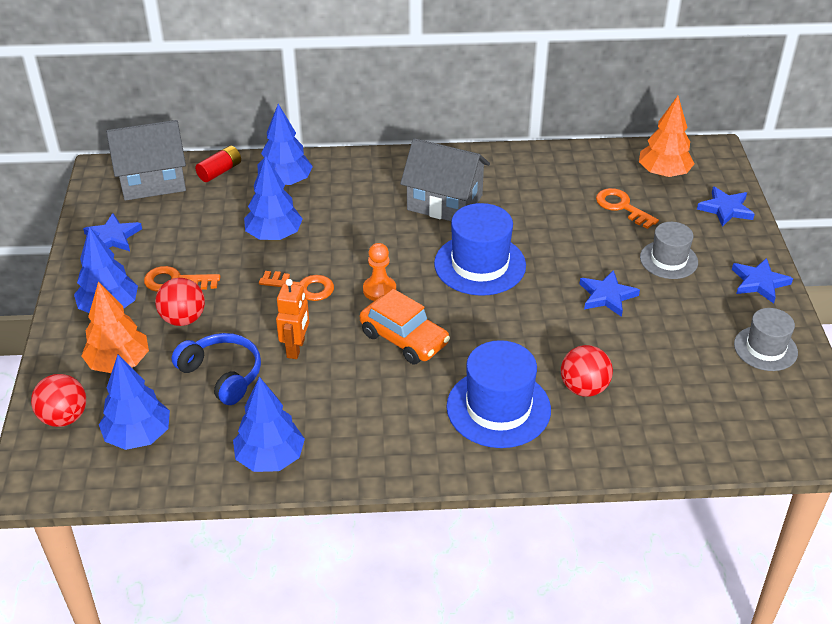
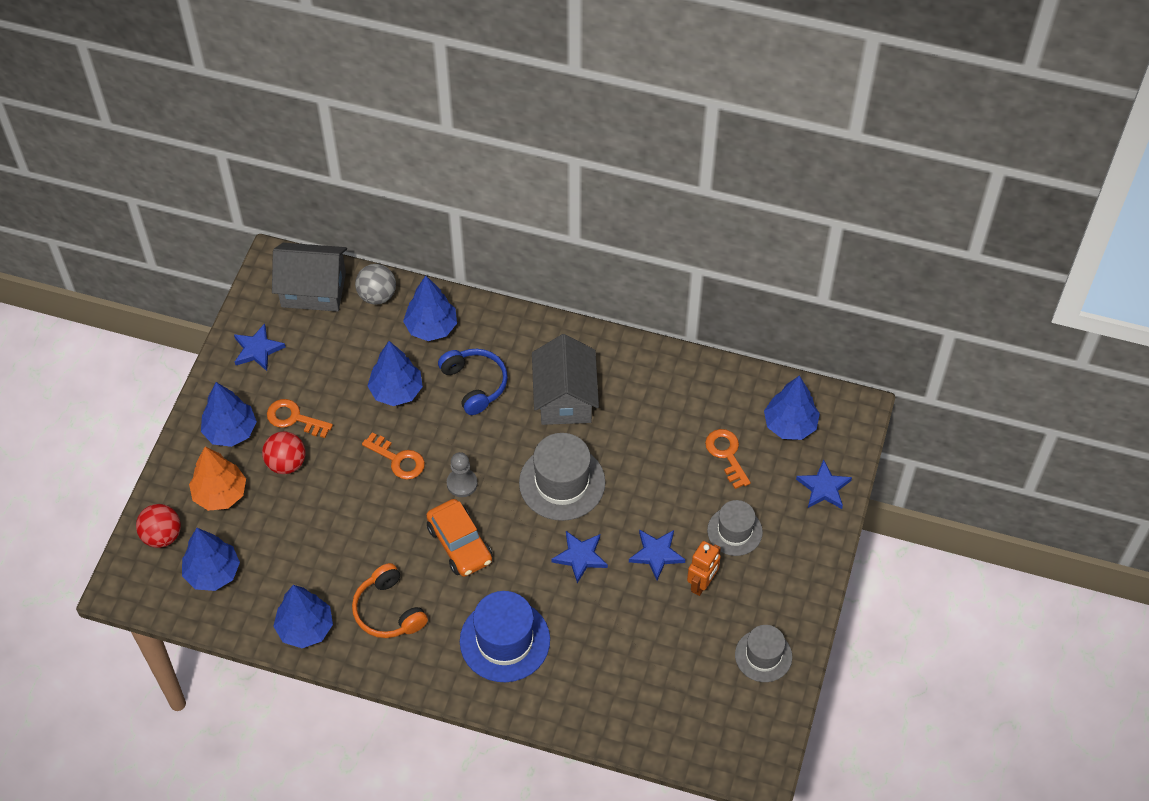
camera: 20 degrees right, 15 degrees up
(220, 171) = (377, 295): red battery -> grey ball
(222, 375) = (297, 533): blue headphones -> blue headphones (475, 384)
(296, 348) = (366, 525): orange robot -> orange robot (702, 584)
(357, 416) = (388, 610): none -> orange headphones
(379, 290) = (462, 483): orange pawn -> grey pawn
(444, 202) = (565, 398): grey house -> grey house turned 45 degrees clockwise
(480, 264) = (562, 482): blue hat -> grey hat
(584, 388) = (585, 644): red ball -> none
(663, 173) = (790, 425): orange tree -> blue tree
(759, 282) = (802, 583): blue star -> blue star (580, 557)

